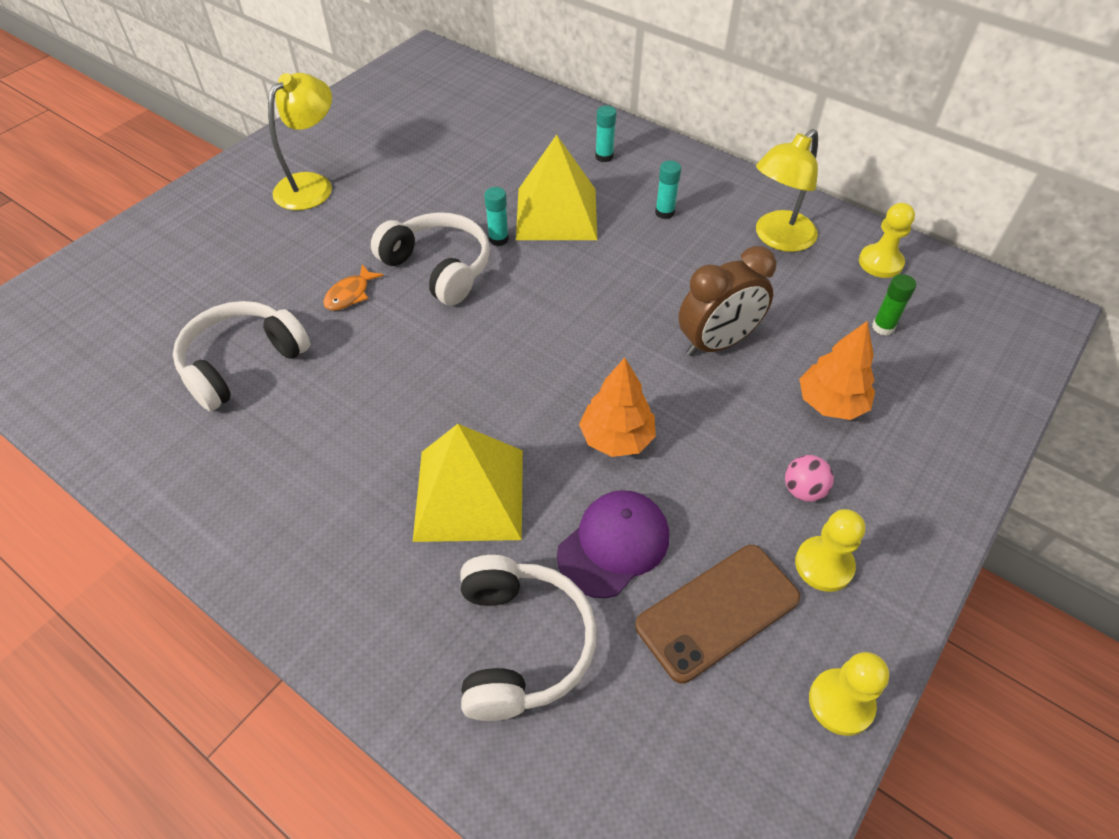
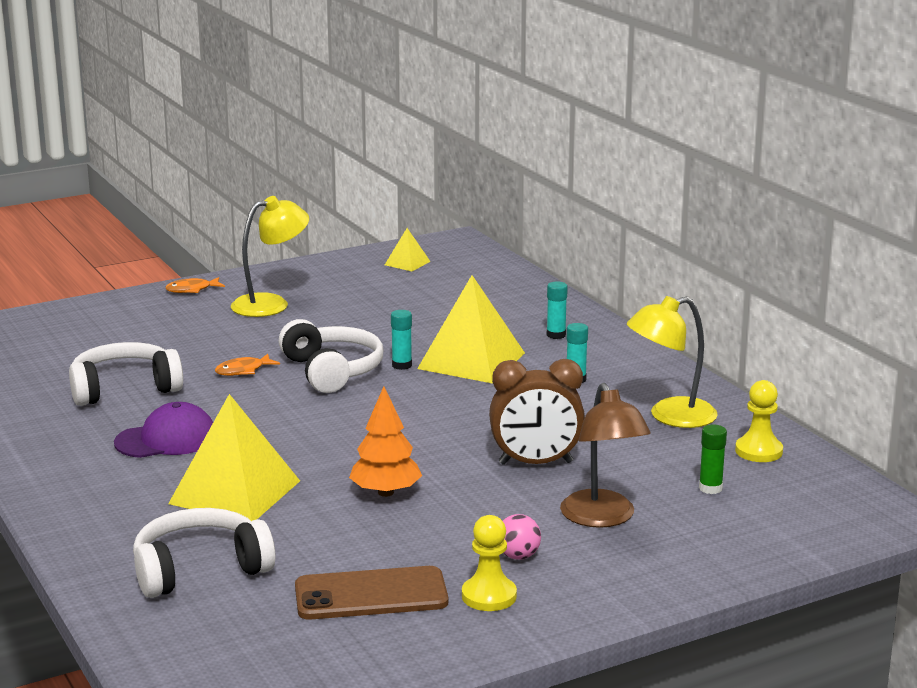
camera: 25 degrees right, 30 degrees down
(217, 185) = (192, 290): none -> orange fish
(404, 93) = (407, 263): none -> yellow pyramid
(520, 644) = (199, 570): white headphones -> white headphones turned 135 degrees counterclockwise
(613, 545) = (323, 543): purple cap -> purple cap (166, 439)
(831, 403) = (602, 518): orange tree -> brown lamp
(841, 703) = (421, 661): yellow pawn -> none

